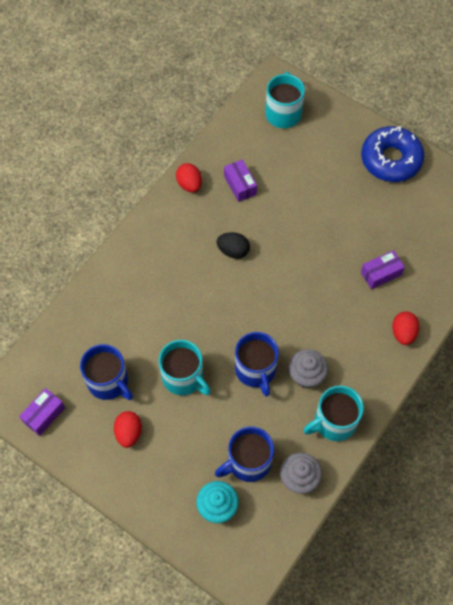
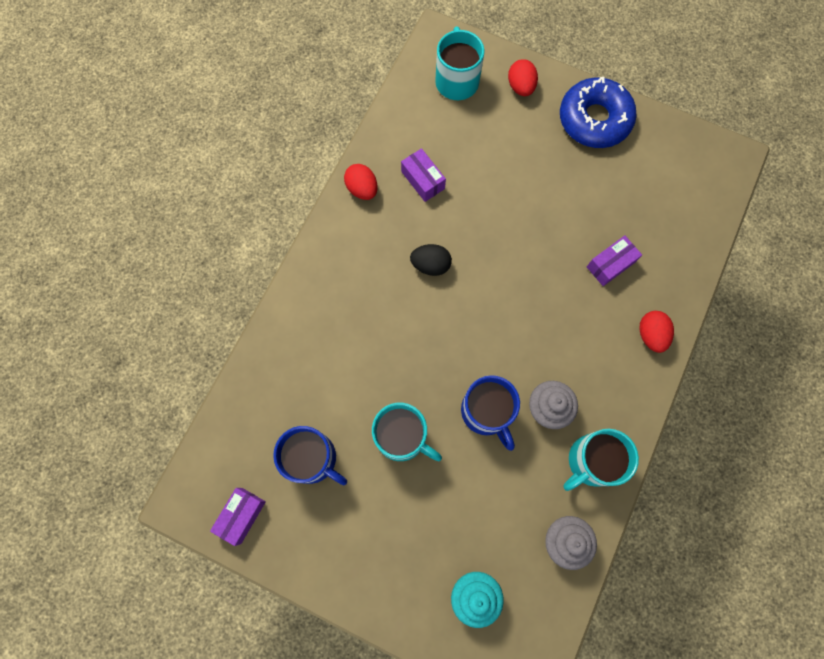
camera: 10 degrees left, 10 degrees up
(129, 433) = (349, 520): red egg -> red egg (520, 87)
(248, 462) = (500, 531): blue mug -> none

